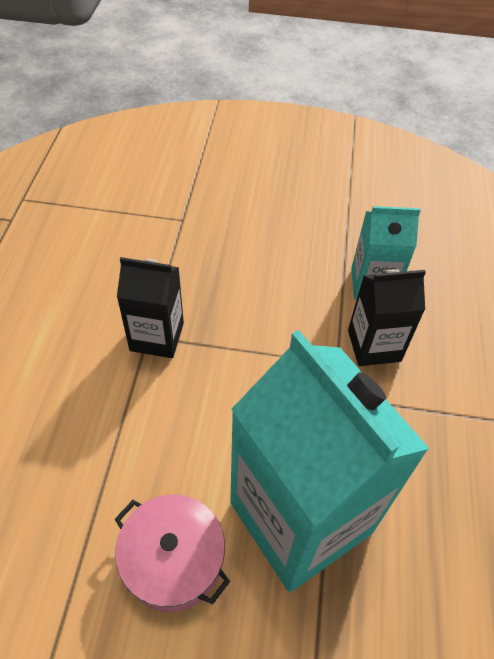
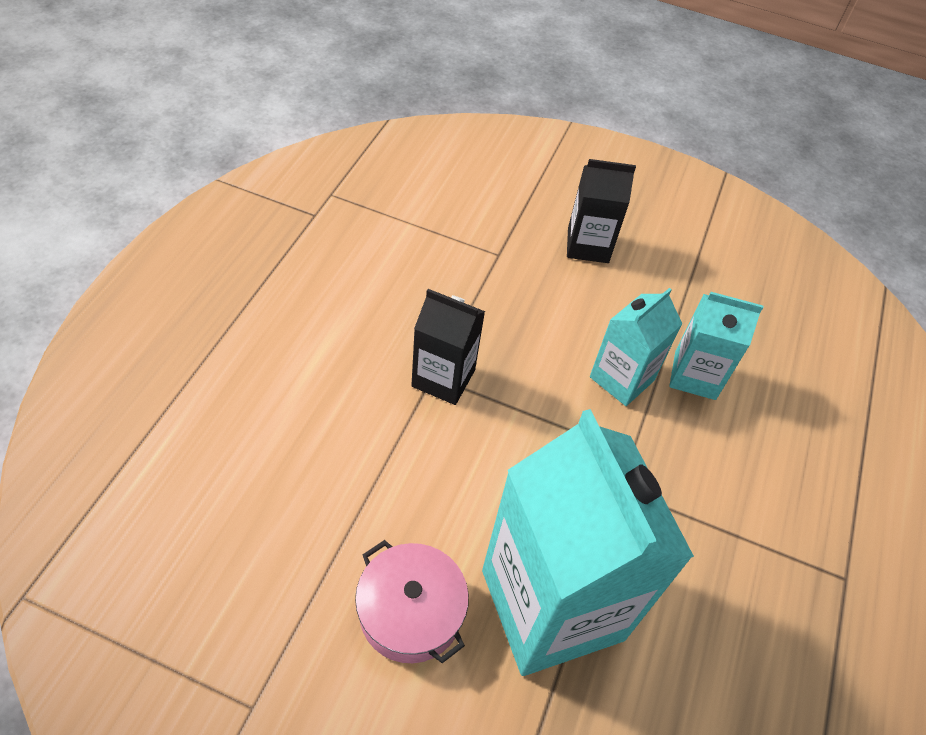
camera: 10 degrees right, 0 degrees up
(312, 301) = (622, 378): none -> turquoise carton
(374, 345) = (678, 444): black carton -> black carton (588, 245)

